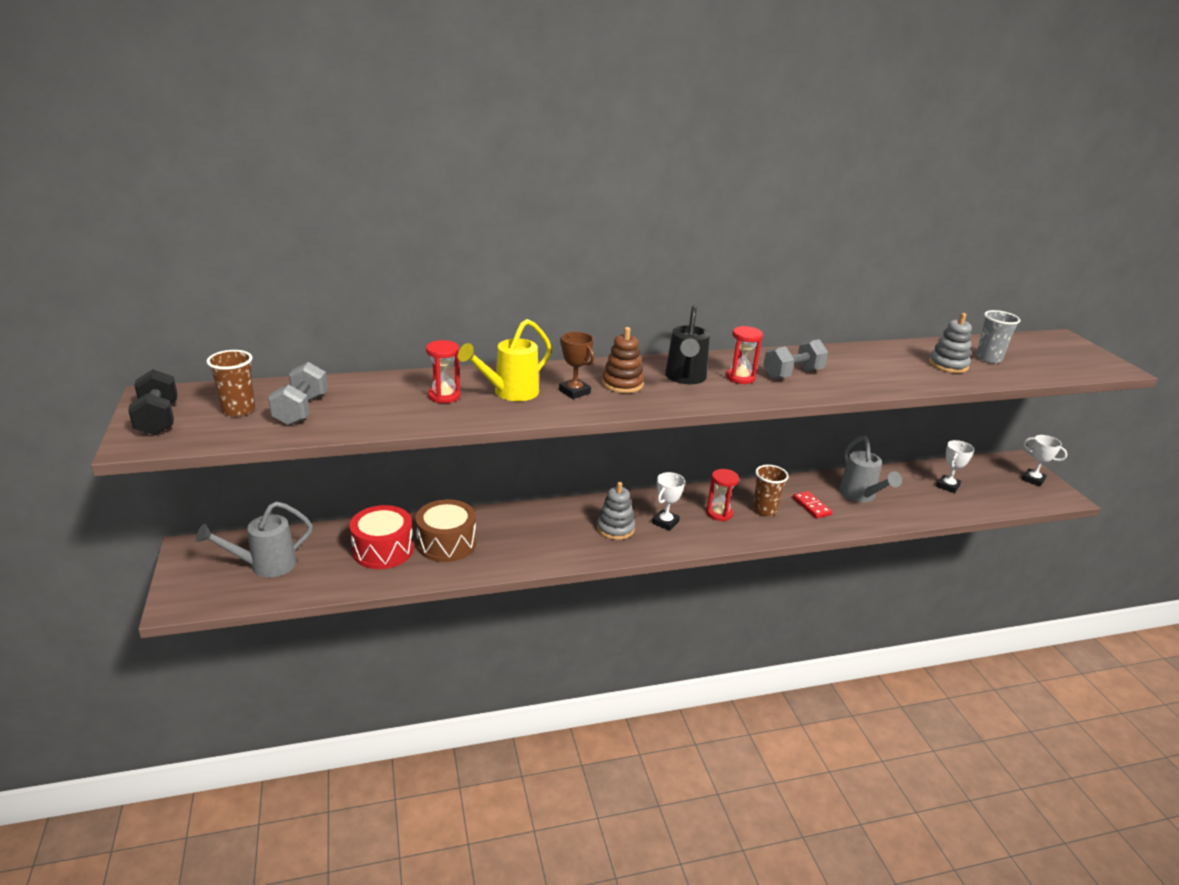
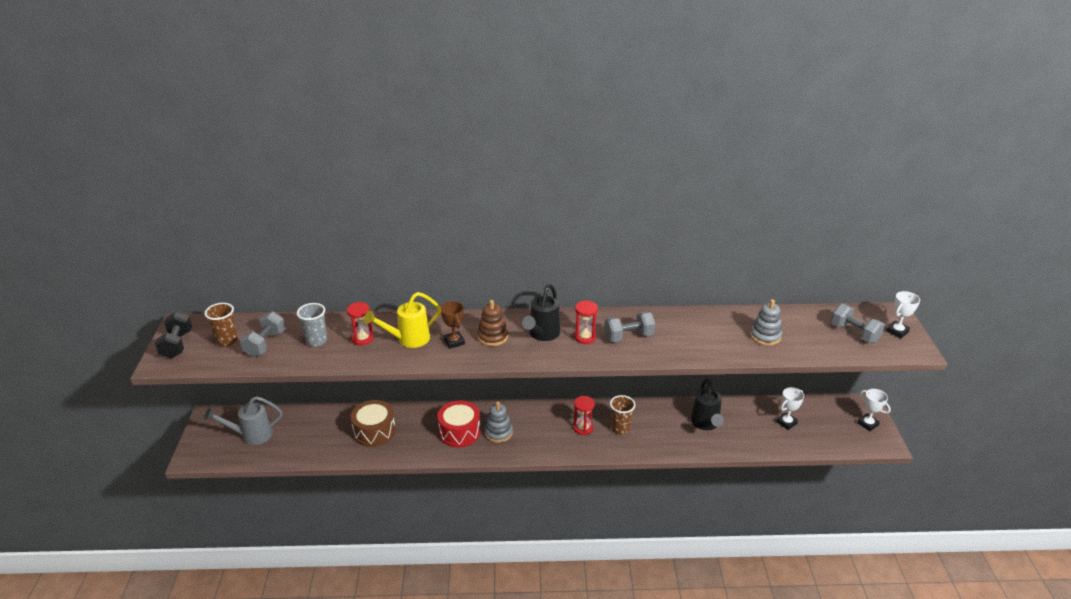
camera: 15 degrees right, 5 degrees up
(383, 550) = (330, 432): red drum -> red drum (459, 432)
(665, 522) = (538, 431): white trophy -> white trophy (897, 331)
(811, 506) = (659, 429): red domino -> none
(860, 496) = (705, 424): grey watering can -> black watering can
(988, 358) = (806, 331): grey cup -> grey cup (316, 341)
(1040, 357) = (854, 333): none -> grey dumbbell

